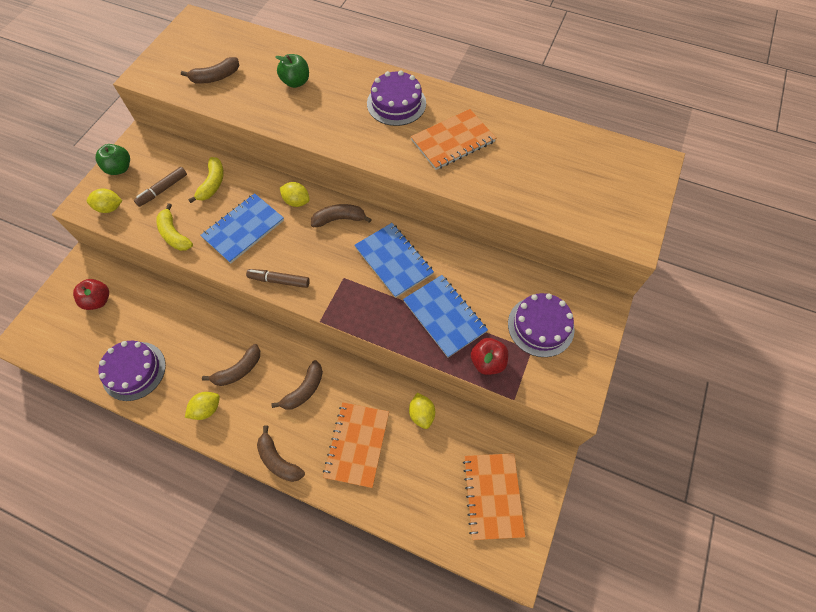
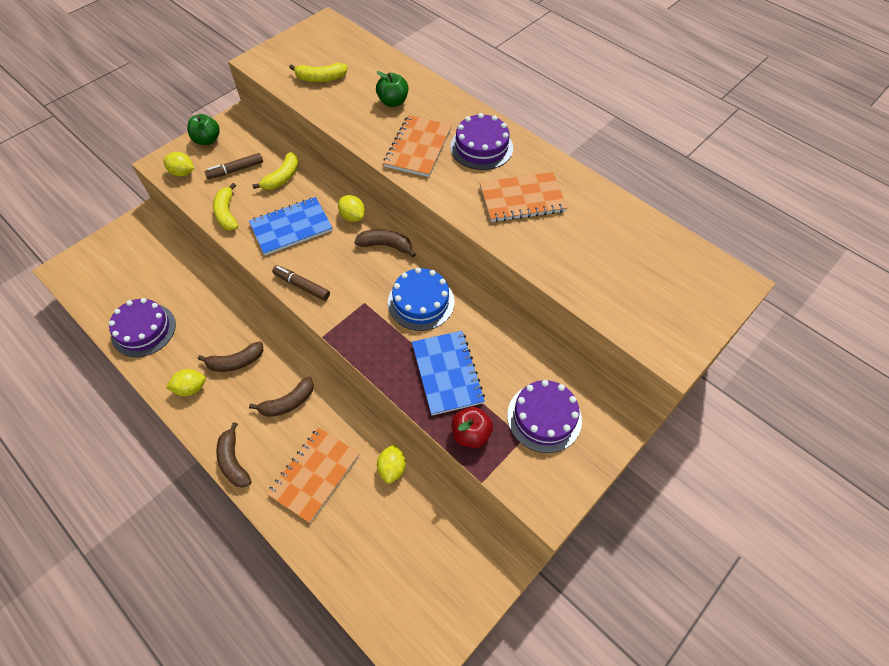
camera: 20 degrees right, 5 degrees down
(98, 300) = (142, 256): red apple -> none
(215, 77) = (321, 78): brown banana -> yellow banana
(393, 261) = (421, 302): blue notebook -> blue cake
(492, 496) = (428, 580): orange notebook -> orange notebook (418, 148)

